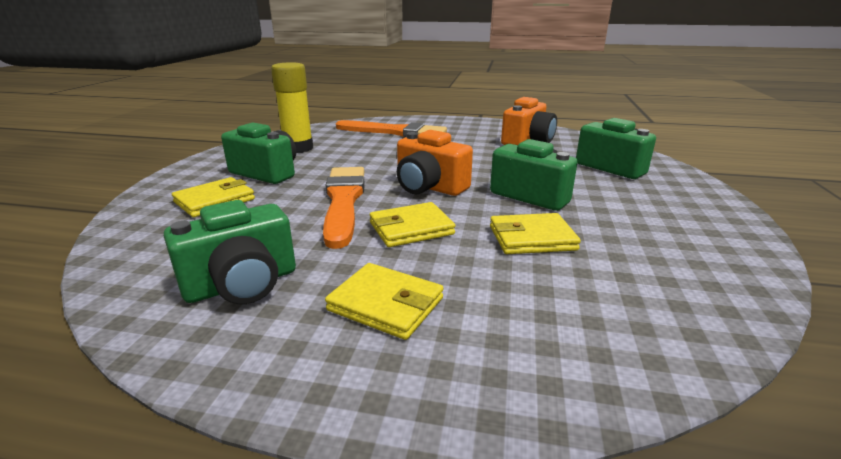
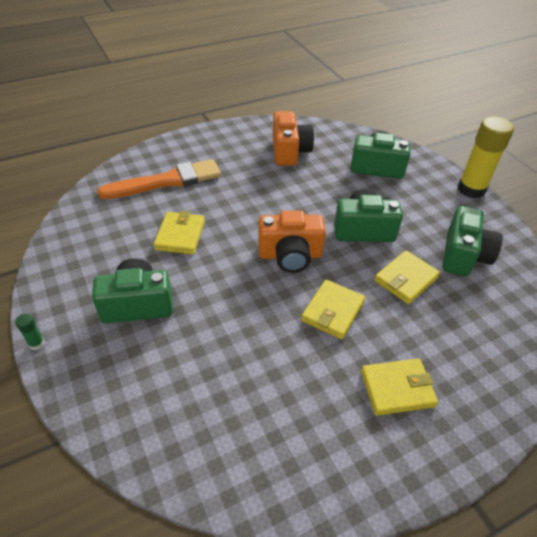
camera: 40 degrees left, 20 degrees up
(179, 168) = (36, 344): none -> green glue stick
(215, 201) = (150, 366): yellow wallet -> yellow wallet (180, 235)
(242, 284) = (302, 431): green camera -> green camera (464, 255)
(298, 148) = (111, 251): yellow glue stick -> yellow glue stick (471, 189)
(344, 201) = (252, 306): orange brush -> none

